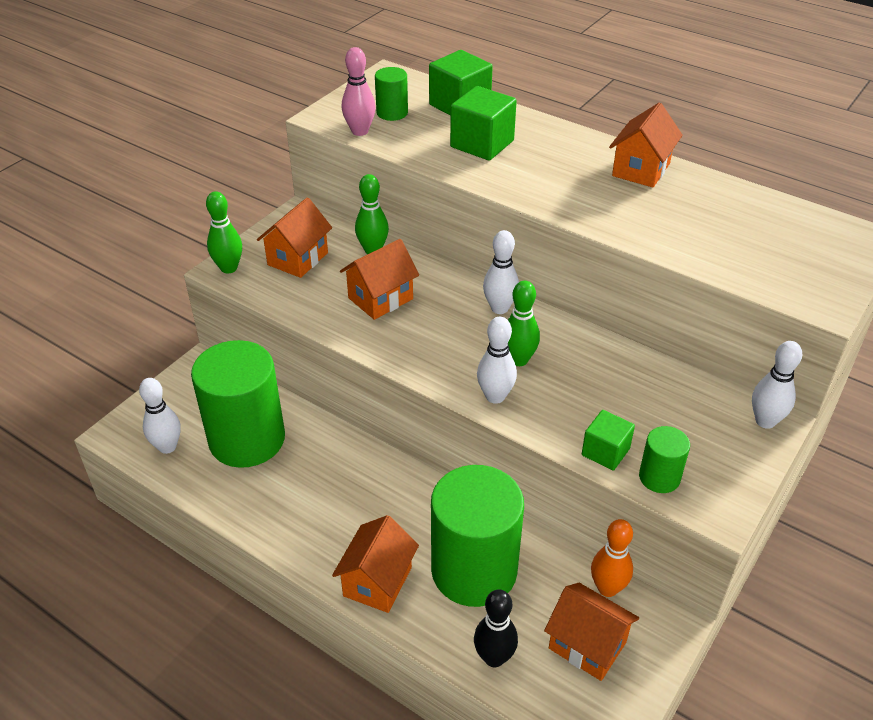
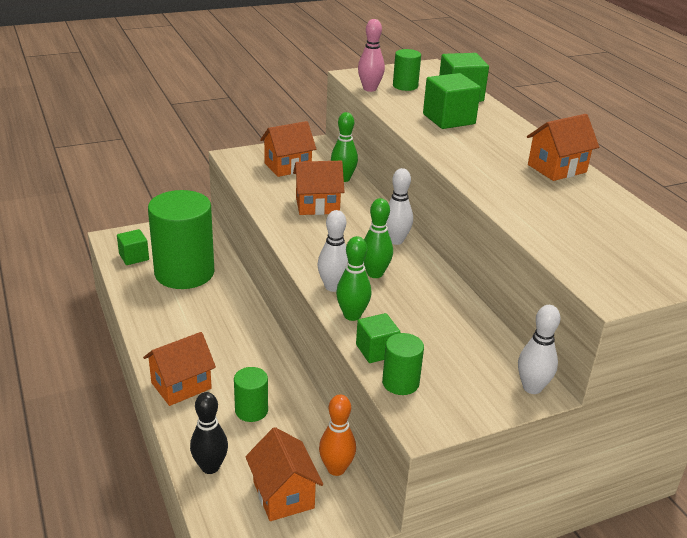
camera: 30 degrees right, 10 degrees down
(167, 447) = (134, 257): white bowling pin -> green cube
(229, 268) = (238, 156): green bowling pin -> green bowling pin (352, 315)
(474, 570) = (251, 410): green cylinder -> green cylinder, size x0.45

